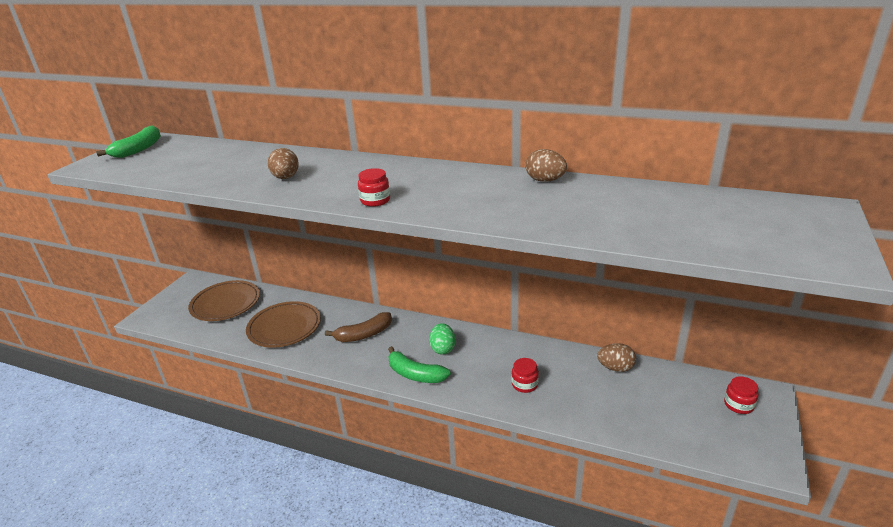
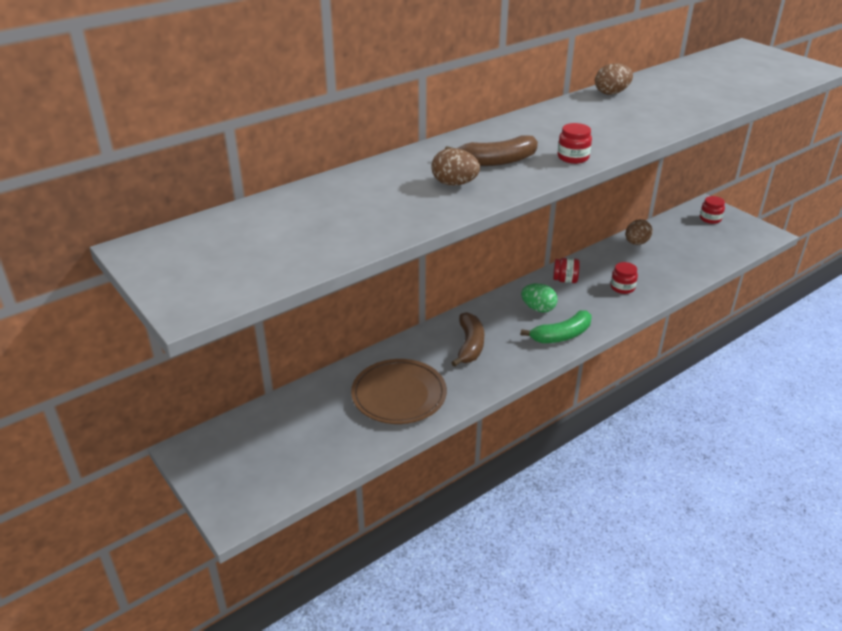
camera: 60 degrees left, 5 degrees up
(138, 149) = (185, 258): green banana -> none
(225, 304) = (291, 431): brown plate -> none
(338, 179) = (496, 161): none -> brown banana
(500, 348) = (565, 280): none -> red jar

